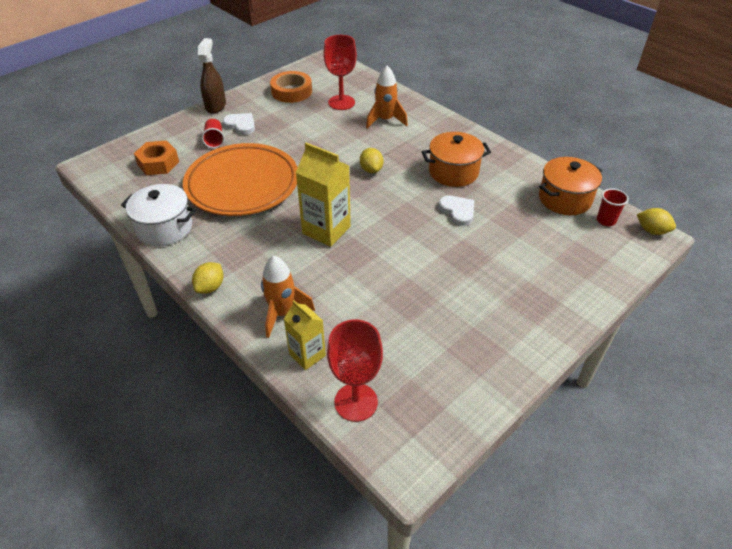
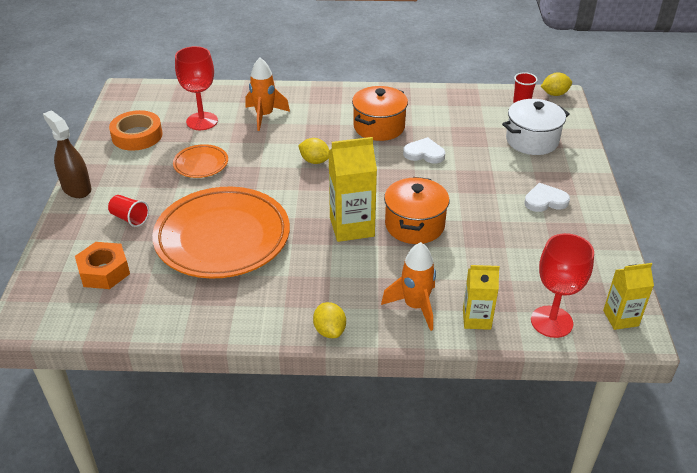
camera: 45 degrees left, 5 degrees down
(164, 228) = (209, 317): white pot -> white pot (532, 140)
(241, 125) = (135, 191): white heart -> white heart (545, 201)
(300, 130) = (201, 164): none -> orange plate
(413, 446) = (620, 318): none -> yellow carton
(564, 199) = (478, 103): orange pot -> orange pot (414, 225)

